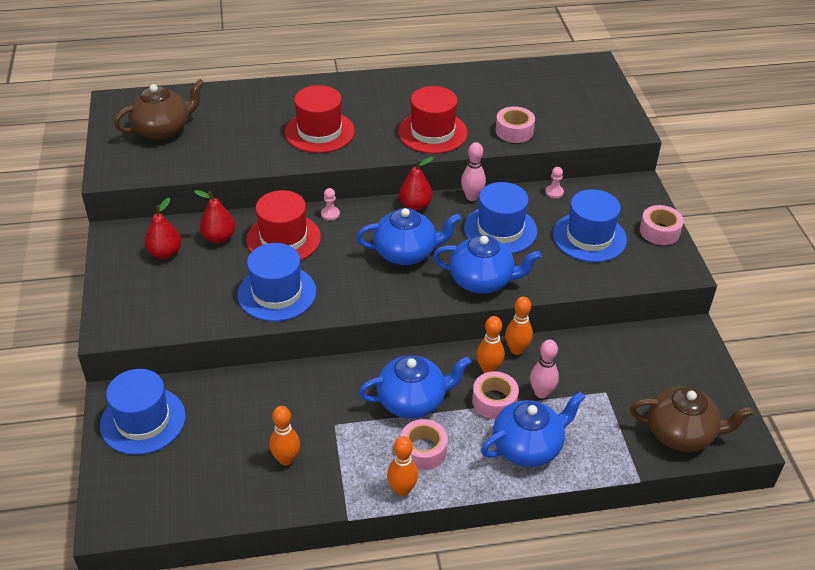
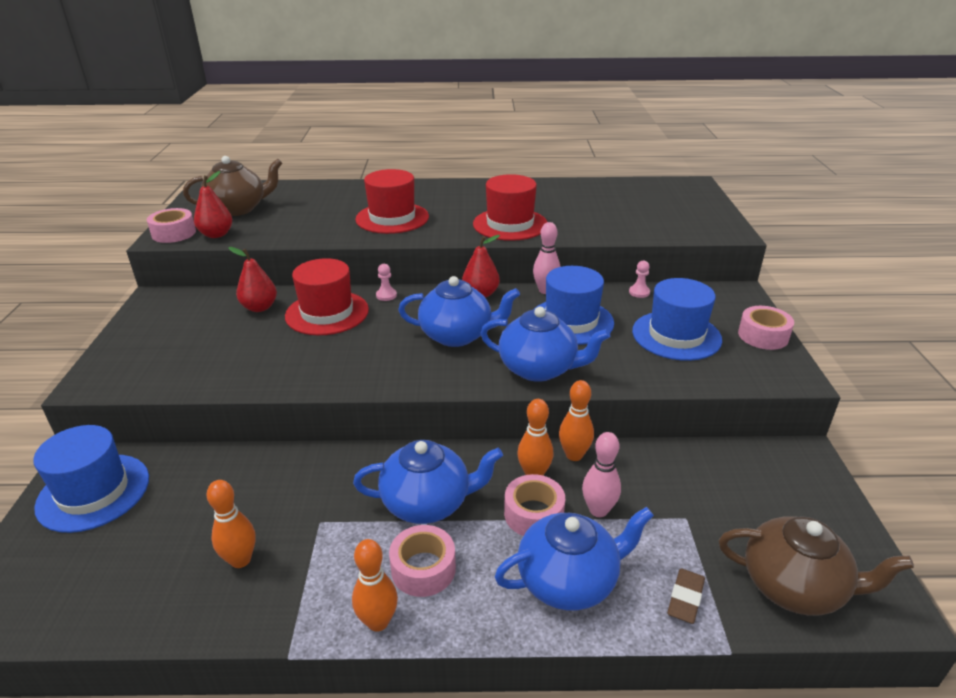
camera: 10 degrees right, 10 degrees down
(165, 253) = (196, 317): red pear -> red pear (216, 234)
(277, 293) = (295, 362): blue hat -> none
(514, 131) = (599, 228): pink tape -> pink tape (174, 233)
(609, 450) = (685, 598): none -> brown eraser

